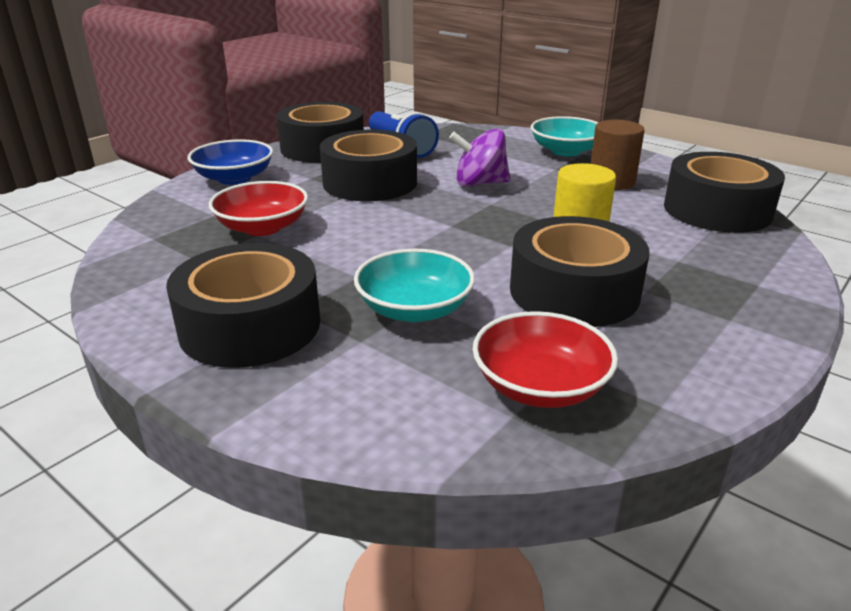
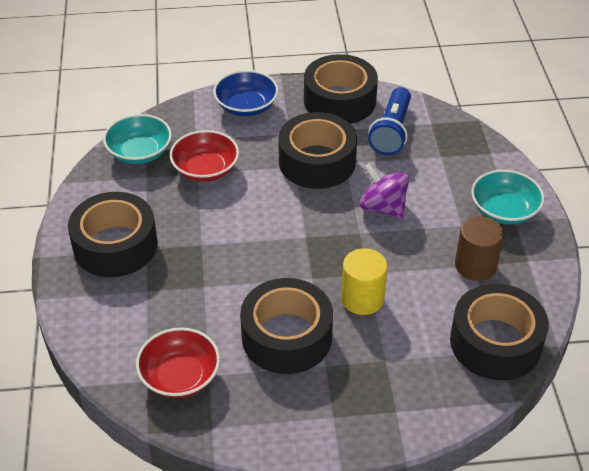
camera: 45 degrees right, 15 degrees up
(414, 309) = (195, 288): turquoise bowl -> turquoise bowl (139, 152)

